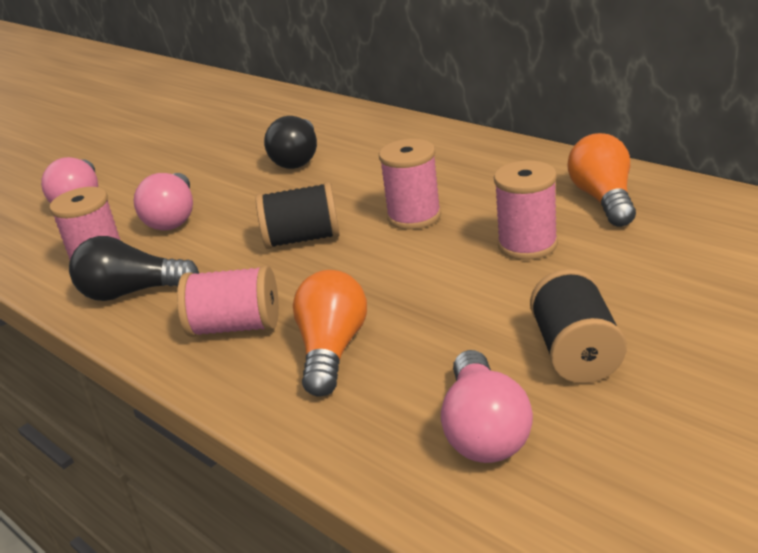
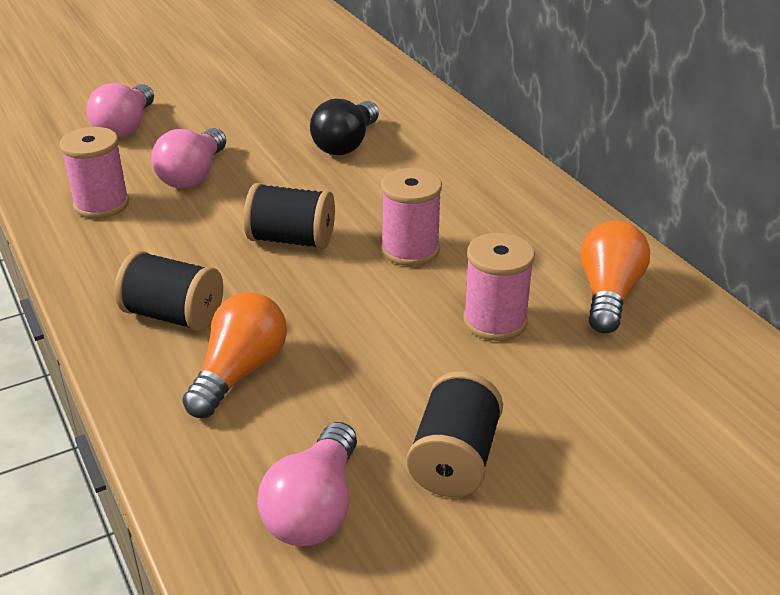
camera: 15 degrees right, 5 degrees up
(132, 292) = (110, 246): black light bulb -> none
(235, 327) = (173, 315): pink spool -> black spool

